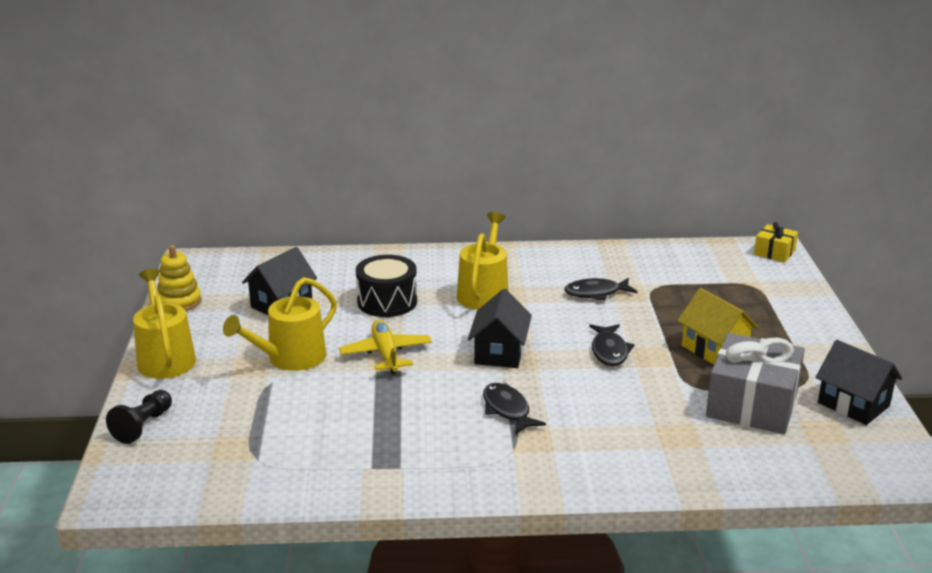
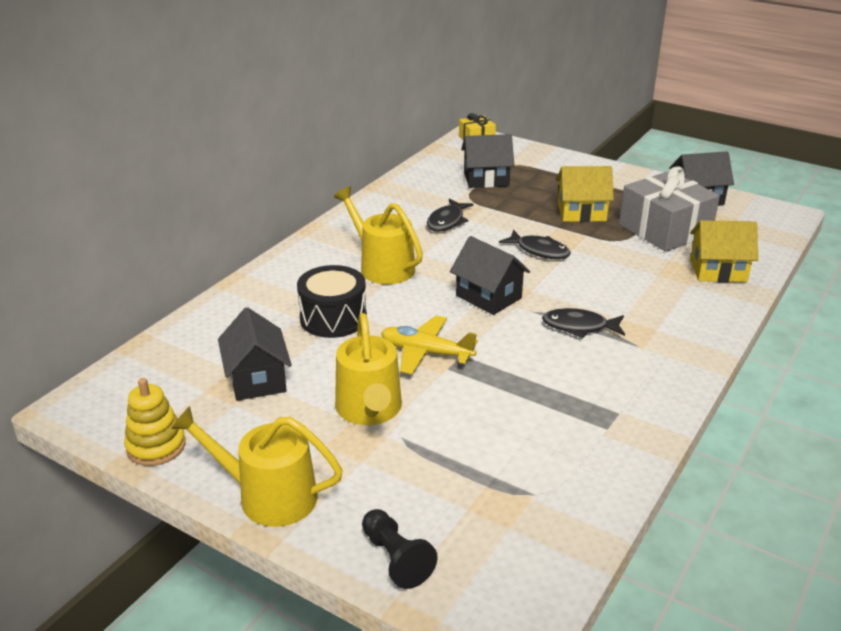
camera: 55 degrees left, 5 degrees up
(701, 284) = (486, 179): none -> black house
(712, 457) = (718, 271): none -> yellow house

